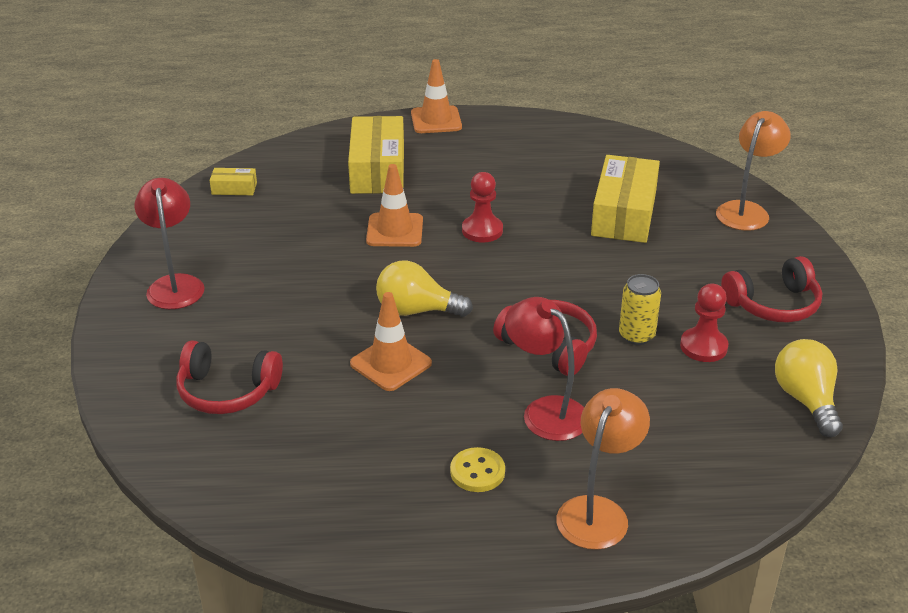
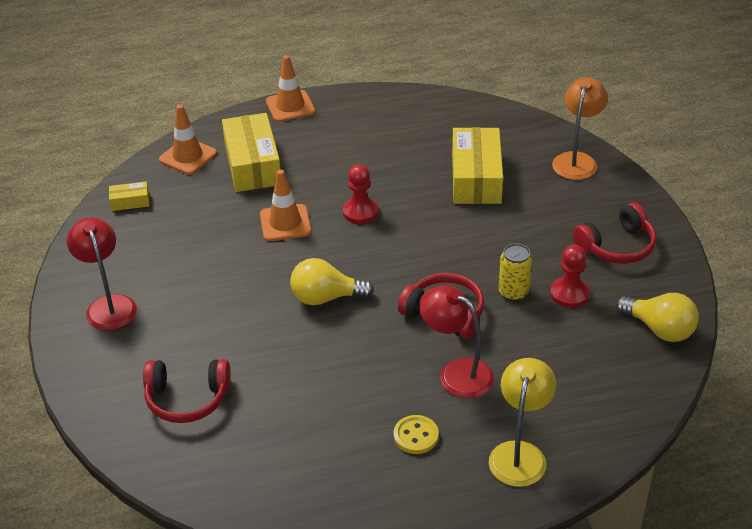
camera: 10 degrees left, 5 degrees up
(391, 363) = (318, 350): orange traffic cone -> orange traffic cone (188, 156)
(598, 511) = (520, 453): orange lamp -> yellow lamp
(806, 400) = (659, 329): yellow light bulb -> yellow light bulb turned 150 degrees clockwise

